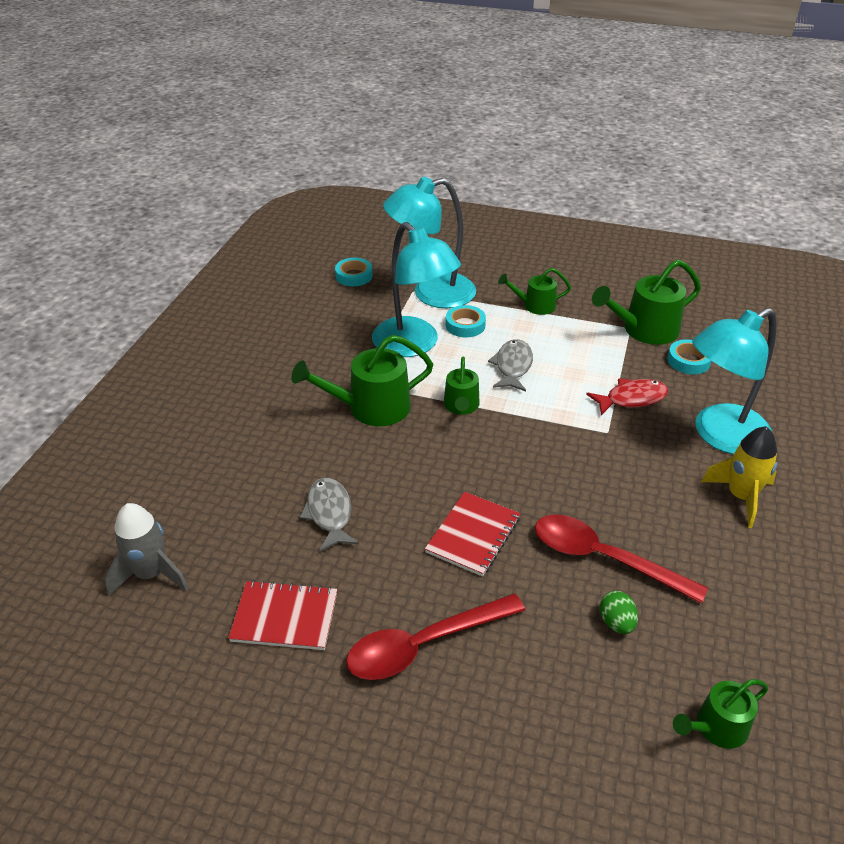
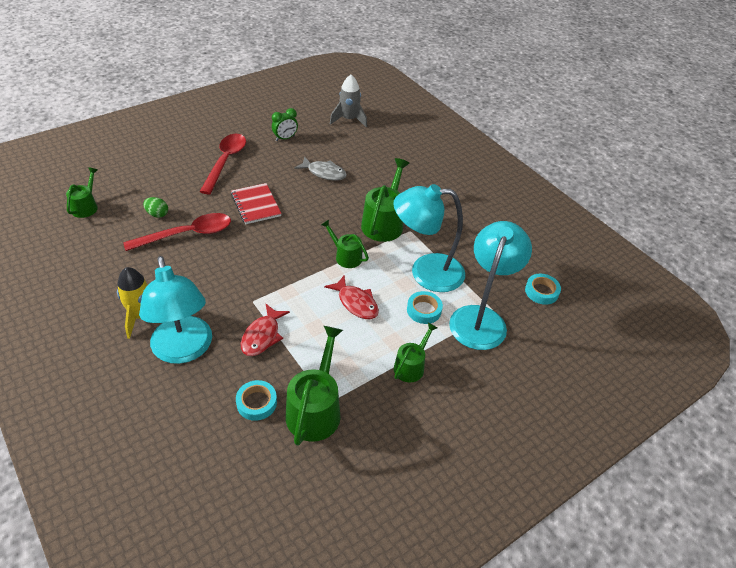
camera: 125 degrees right, 5 degrees up
(285, 617) = (285, 138): red notebook -> green clock
(513, 366) = (356, 303): grey fish -> red fish
(720, 436) = (184, 350): turquoise lamp -> turquoise lamp turned 150 degrees clockwise

